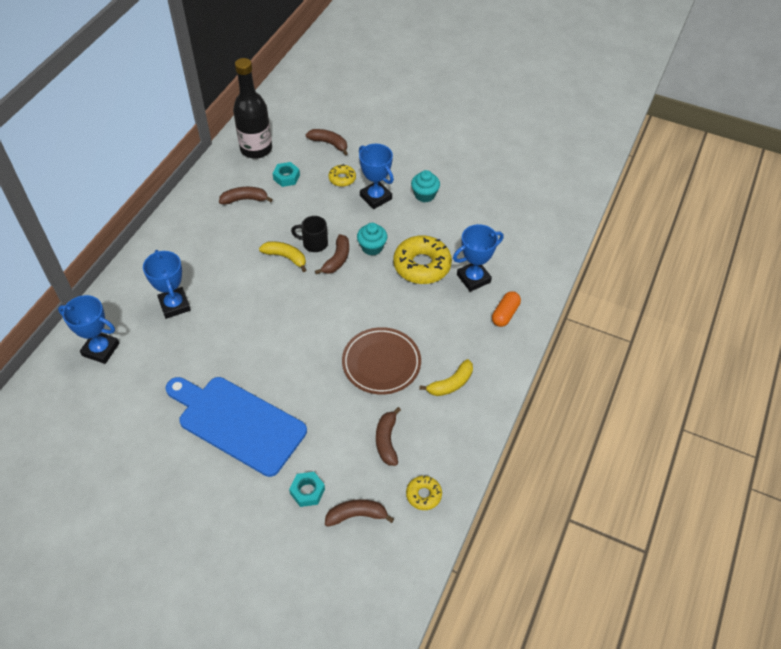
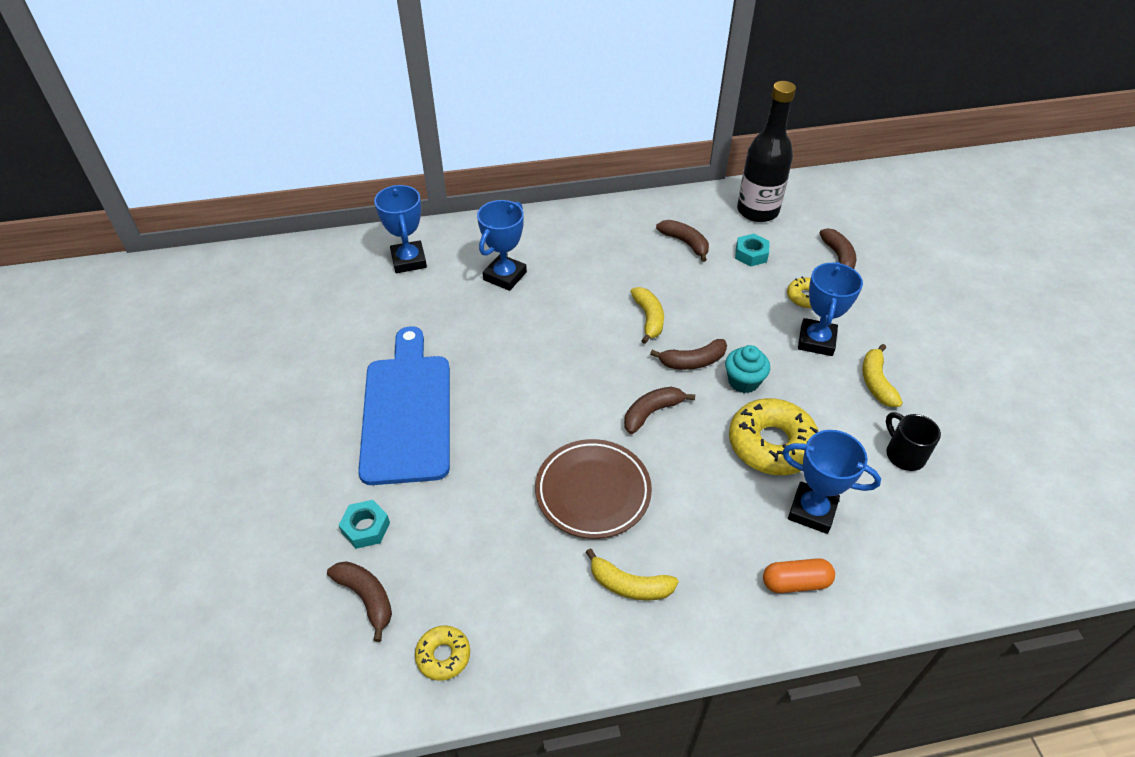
camera: 55 degrees right, 5 degrees down
(314, 243) = (692, 329): black mug -> black mug (904, 454)
(387, 440) = (490, 565): brown banana -> brown banana (652, 412)
(424, 195) = (876, 382): turquoise cupcake -> yellow banana

